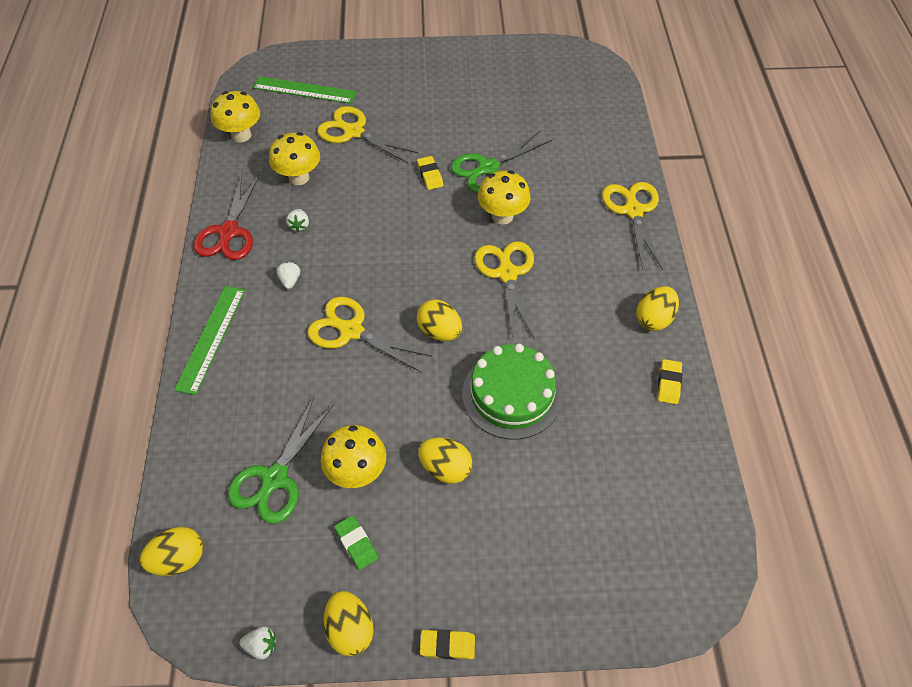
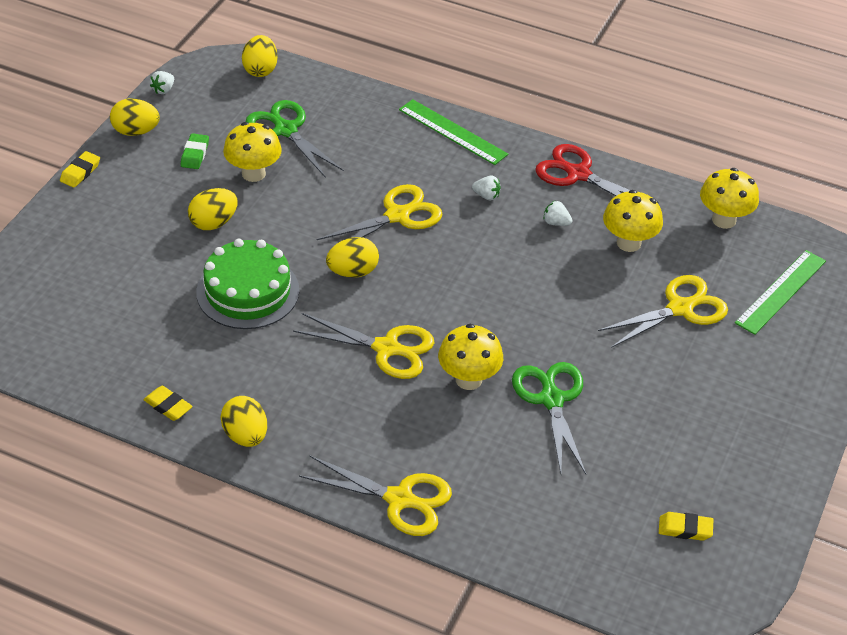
camera: 115 degrees right, 10 degrees down
(356, 544) = (195, 154): green eraser -> green eraser turned 75 degrees counterclockwise
(430, 175) = (570, 345): yellow eraser -> yellow eraser (685, 529)

